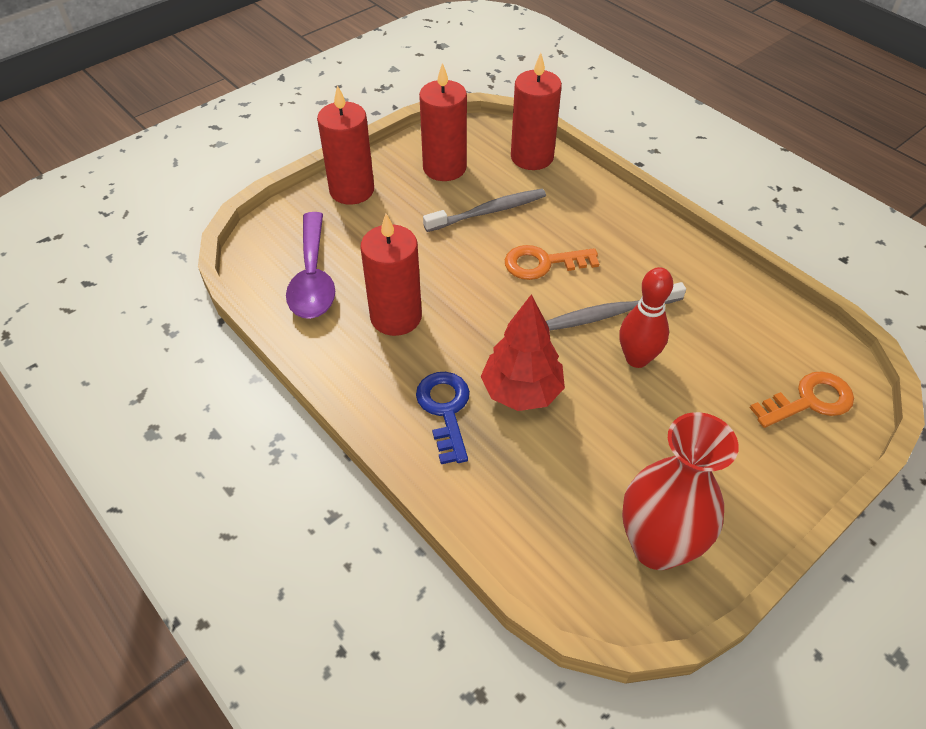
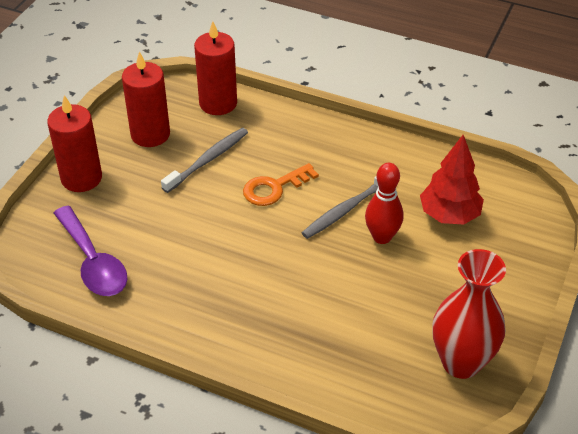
camera: 25 degrees left, 5 degrees down
(396, 317) = (181, 269): red candle -> none
(445, 410) = (262, 326): blue key -> none
(522, 392) = (311, 291): red tree -> red tree (449, 215)
(809, 401) = (513, 225): orange key -> none

